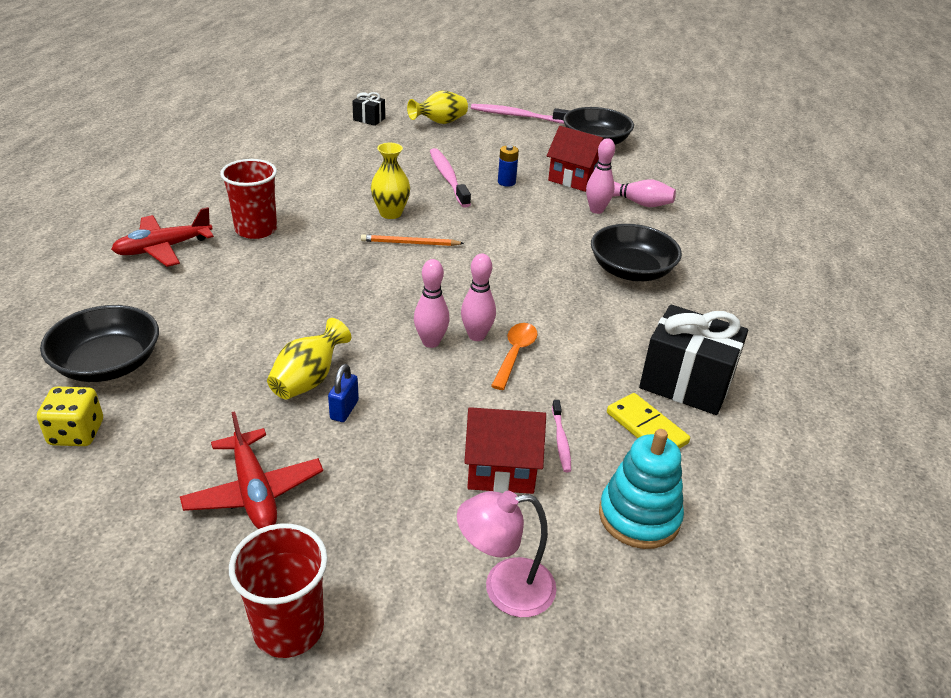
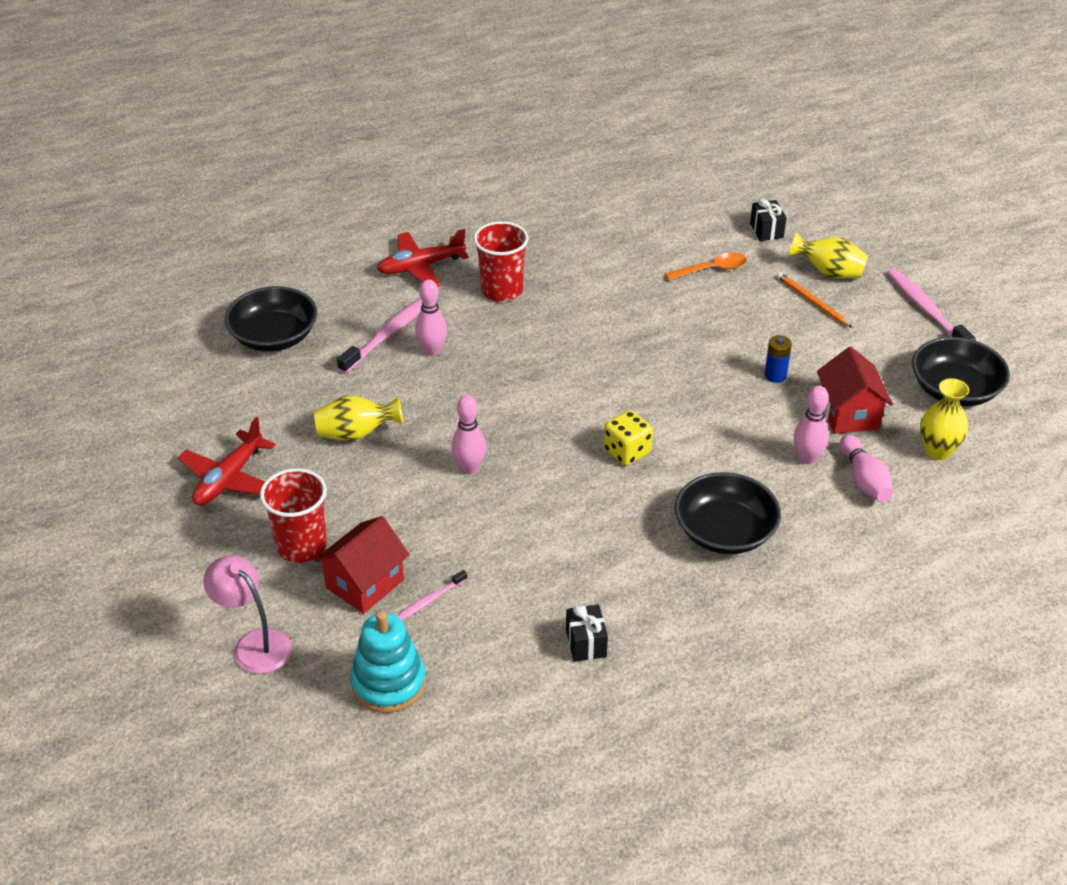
camera: 55 degrees right, 5 degrees up
(77, 433) = (203, 372): yellow dice -> yellow dice (627, 452)
(163, 248) = (421, 267): red plane -> red plane turned 45 degrees counterclockwise
(288, 628) = (140, 563): red cup -> red cup (301, 546)
(344, 410) = (344, 470): blue padlock -> none
(390, 213) = (621, 341): yellow vase -> yellow vase (937, 451)
(410, 243) = (590, 378): orange pencil -> orange pencil (812, 302)
(448, 178) = (729, 337): pink toothbrush -> pink toothbrush (389, 334)
(476, 336) = (507, 488): pink bowling pin -> pink bowling pin (432, 351)
(501, 469) = (365, 584): red house -> red house turned 75 degrees clockwise
(515, 354) = (508, 521): orange spoon -> orange spoon (711, 269)
(646, 428) = (497, 643): yellow domino -> none
(686, 383) = (586, 643): black gift -> black gift, size x0.49

